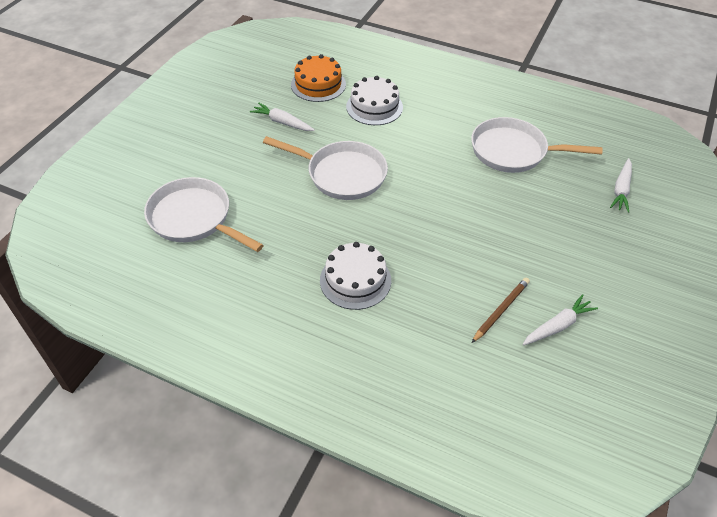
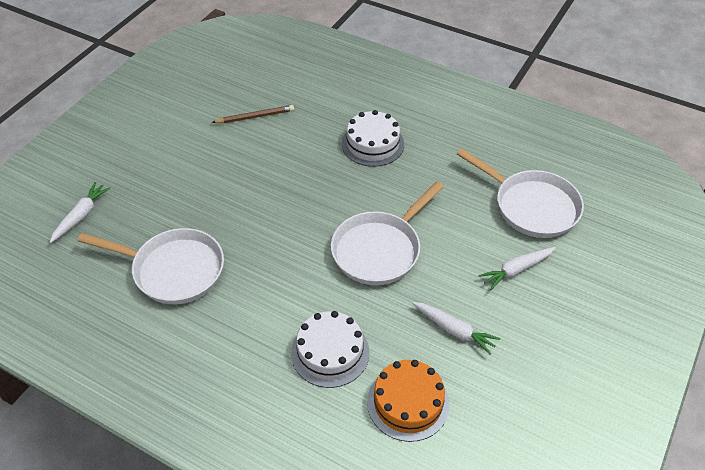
camera: 175 degrees left, 0 degrees up
(341, 174) = (380, 249): white pan -> white pan turned 75 degrees counterclockwise
(501, 310) = (255, 117): brown pencil -> brown pencil turned 150 degrees counterclockwise
(558, 326) = (214, 105): white carrot -> white carrot (516, 270)

